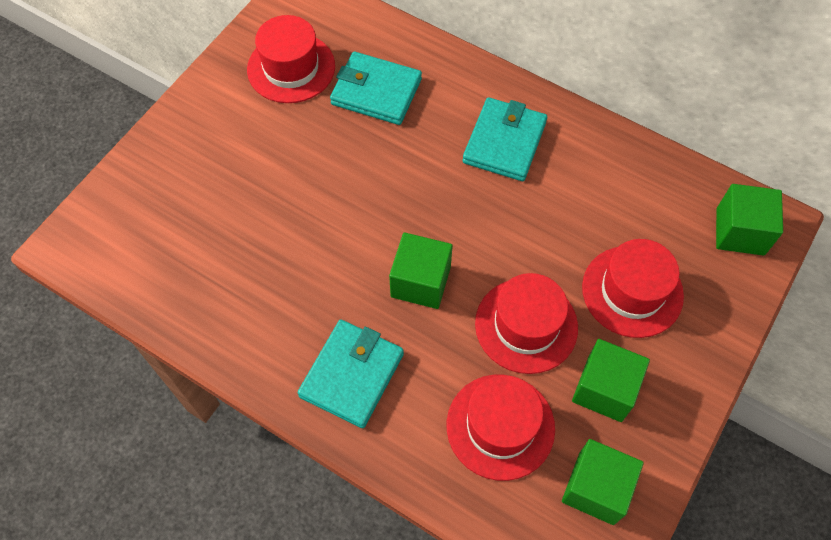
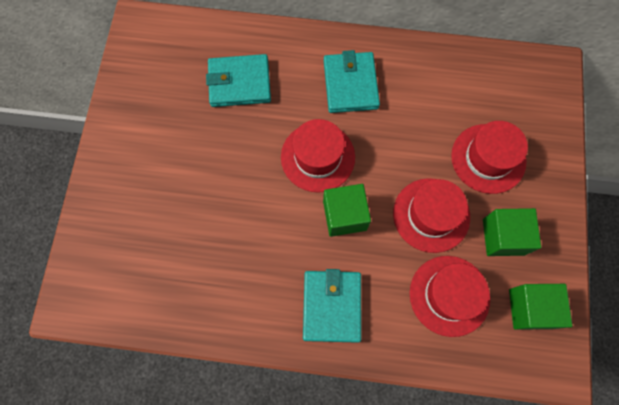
camera: 25 degrees left, 10 degrees up
(291, 68) = (166, 90): red hat -> red hat (318, 157)
(740, 231) = (536, 84): green cube -> none

